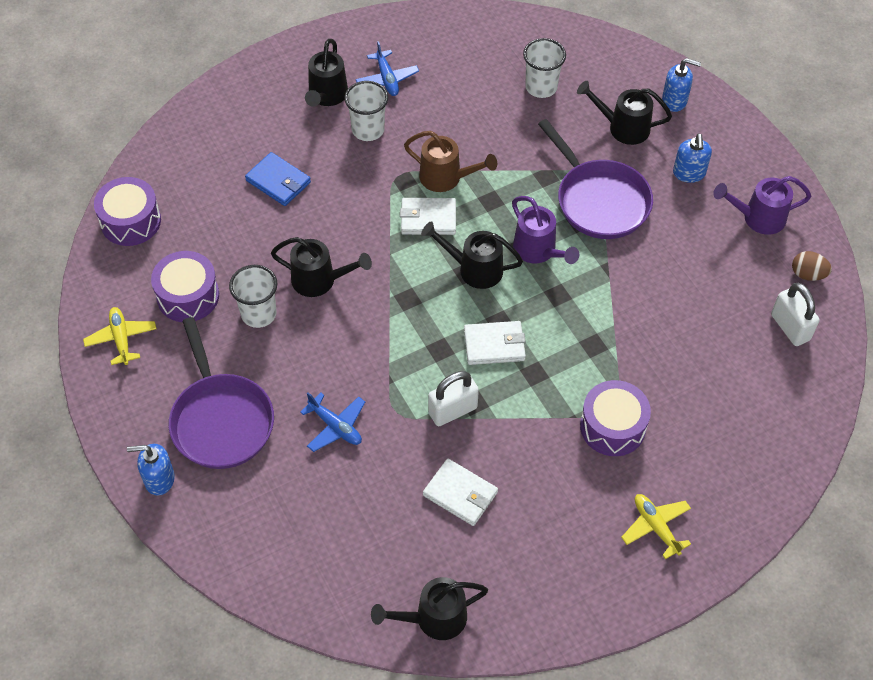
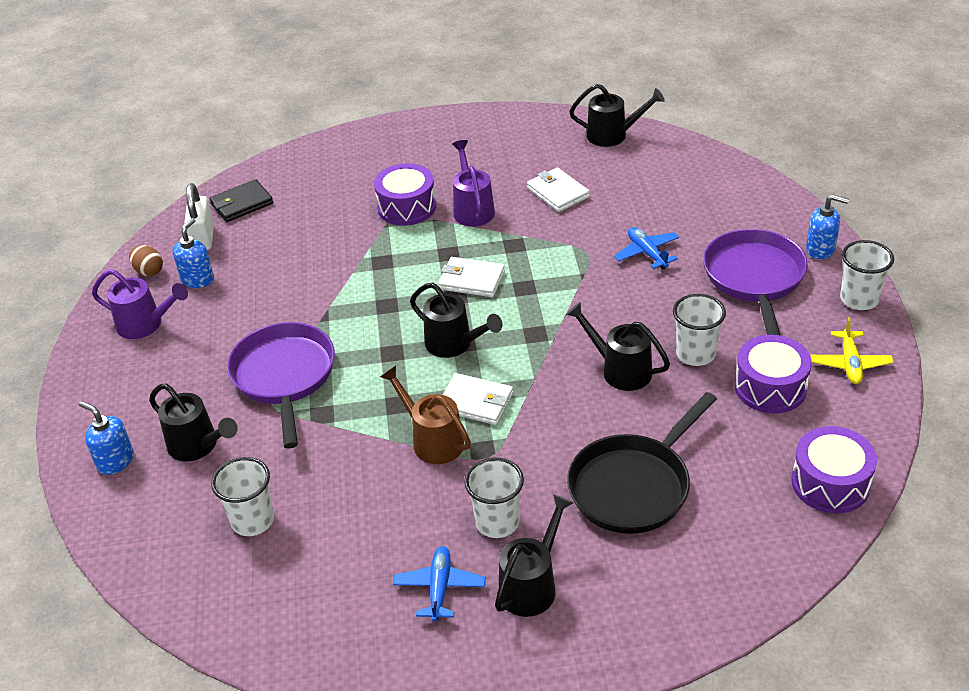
camera: 155 degrees left, 15 degrees down
(116, 419) = (859, 299): none -> white cup
(278, 181) = (634, 485): blue wallet -> black pan
(452, 410) = (536, 243): white padlock -> none
(538, 251) = (379, 345): purple watering can -> purple watering can (472, 209)
(656, 527) = (417, 149): yellow plane -> none
(689, 173) = (172, 380): blue soap dispenser -> blue soap dispenser (198, 279)
(790, 385) = (242, 204): none -> black wallet

